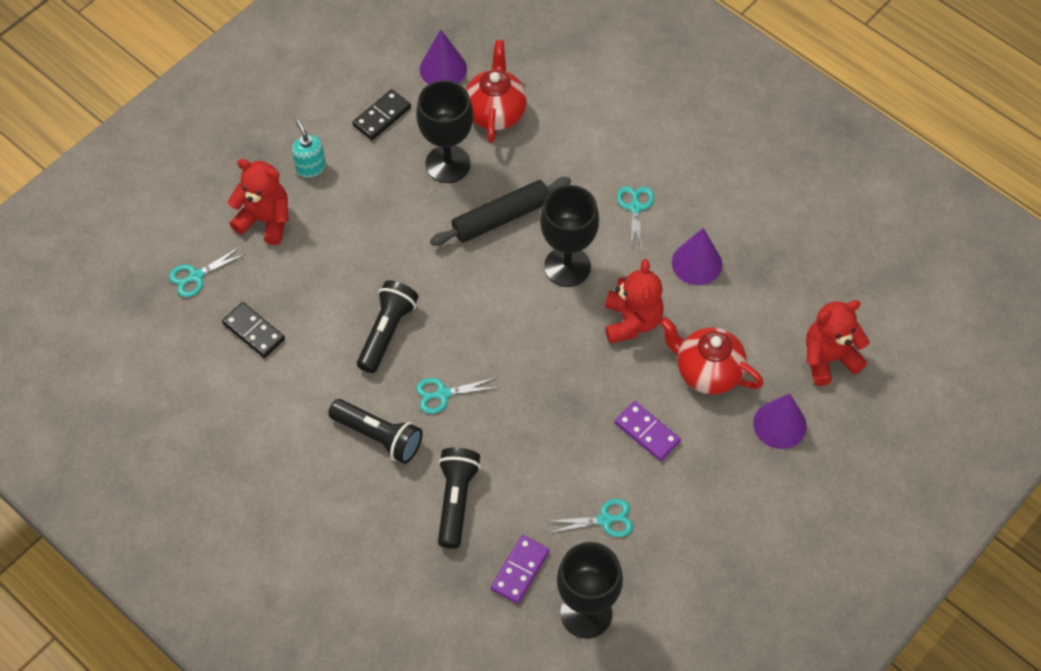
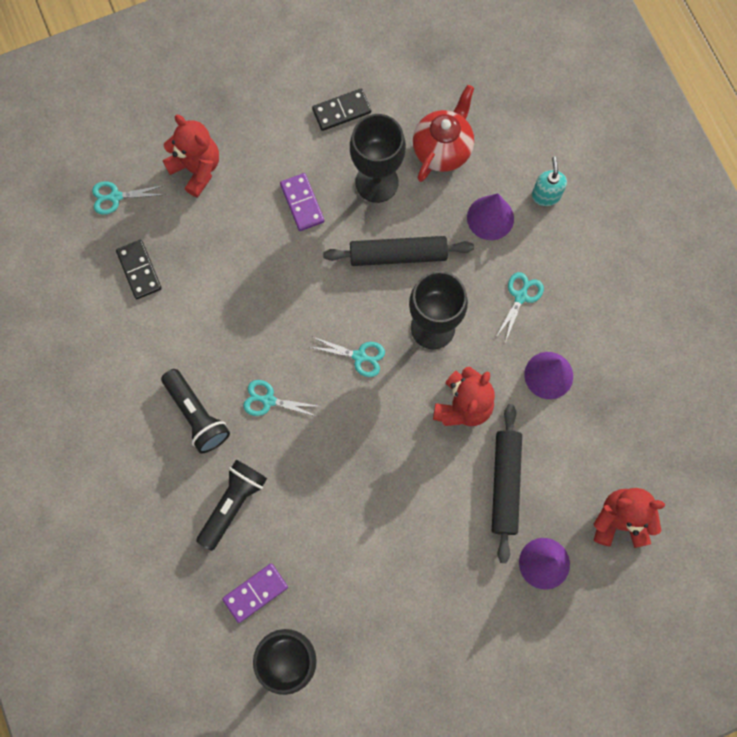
camera: 25 degrees right, 15 degrees up
(310, 167) = (258, 134): turquoise soap dispenser -> turquoise soap dispenser (546, 195)
(387, 332) = (249, 321): black flashlight -> none
(443, 69) = (417, 86): purple cone -> purple cone (490, 218)
(605, 520) = (349, 581): turquoise scissors -> turquoise scissors (360, 356)
(647, 432) = (425, 516): purple domino -> purple domino (302, 203)
(707, 372) = (505, 484): red teapot -> black rolling pin

